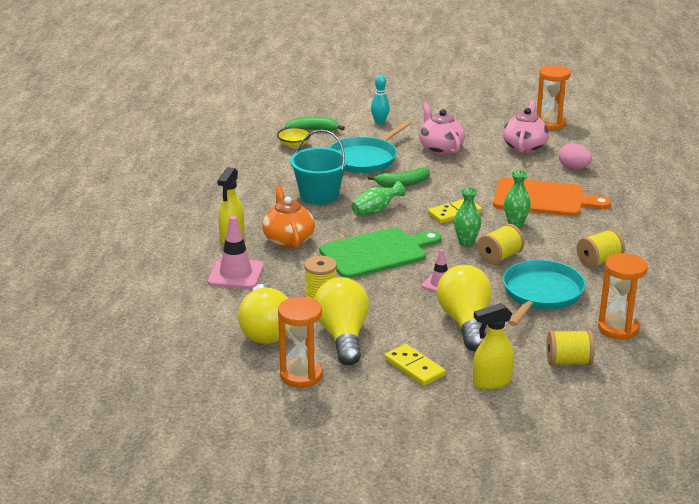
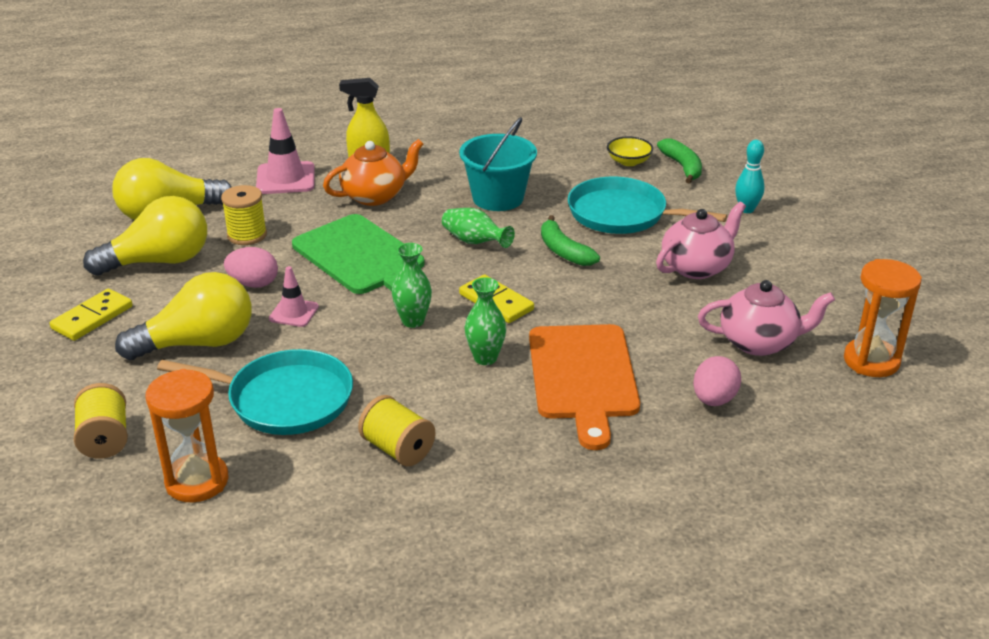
camera: 75 degrees right, 5 degrees up
(301, 375) = (77, 248): orange hourglass -> none
(394, 297) = (253, 284): none -> pink egg
(491, 382) = (58, 378): yellow spray bottle -> none
(500, 257) = (381, 353): yellow spool -> none

